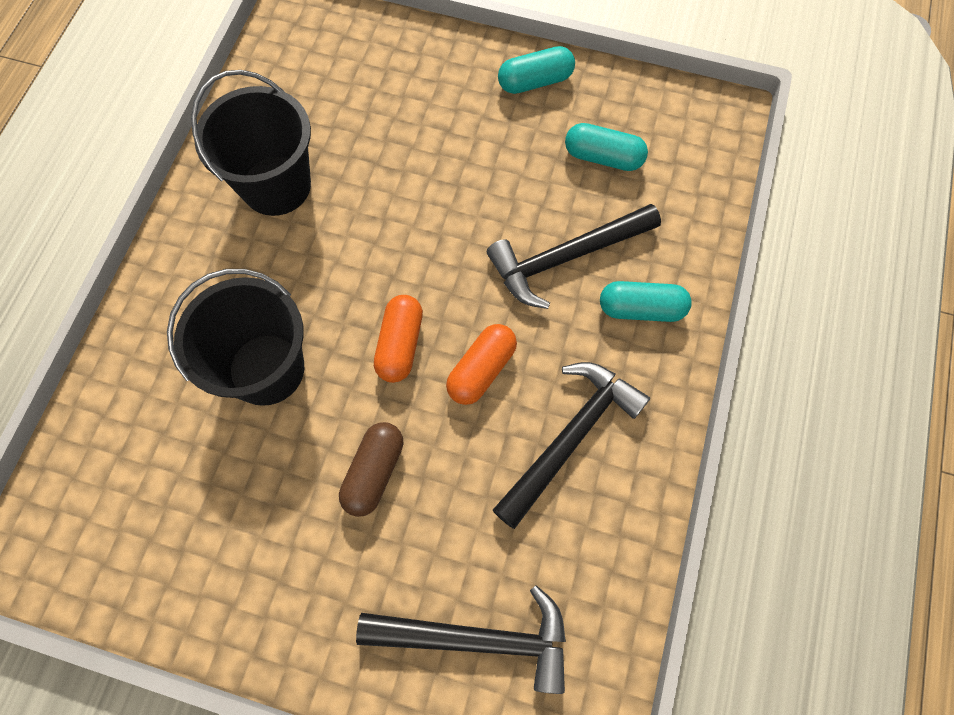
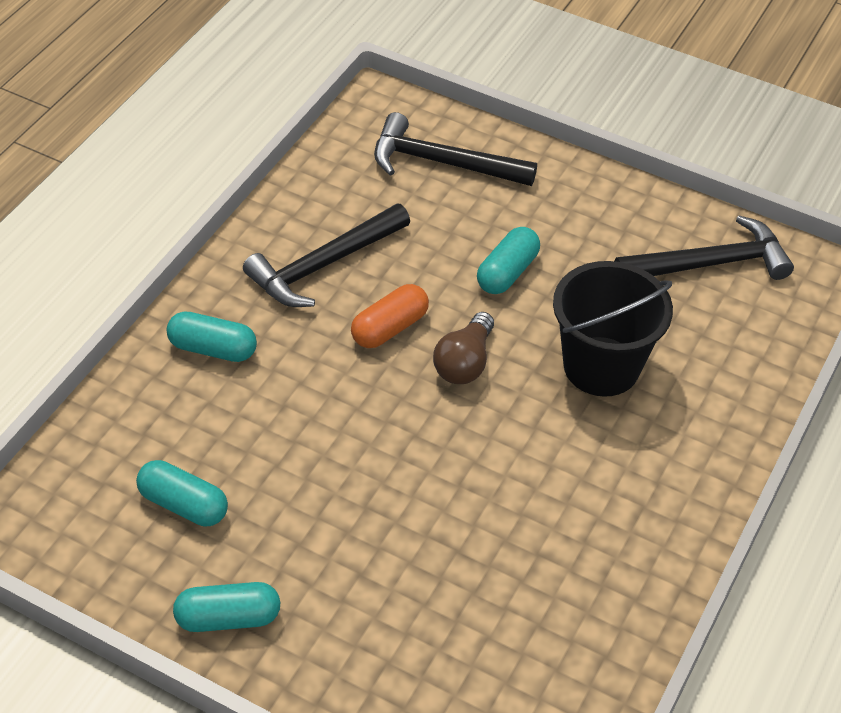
camera: 170 degrees left, 20 degrees down
(276, 185) = (581, 546): black bucket -> none
(374, 472) = (507, 272): brown capsule -> turquoise capsule
(400, 345) = (464, 362): orange capsule -> brown light bulb
(565, 258) = (270, 408): black hammer -> black hammer (710, 264)

